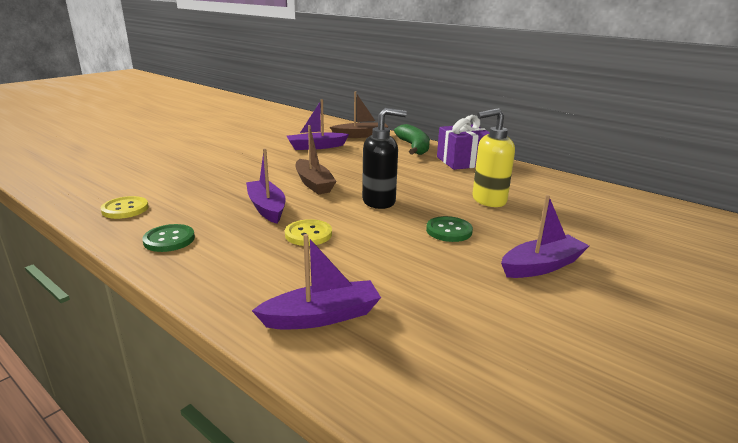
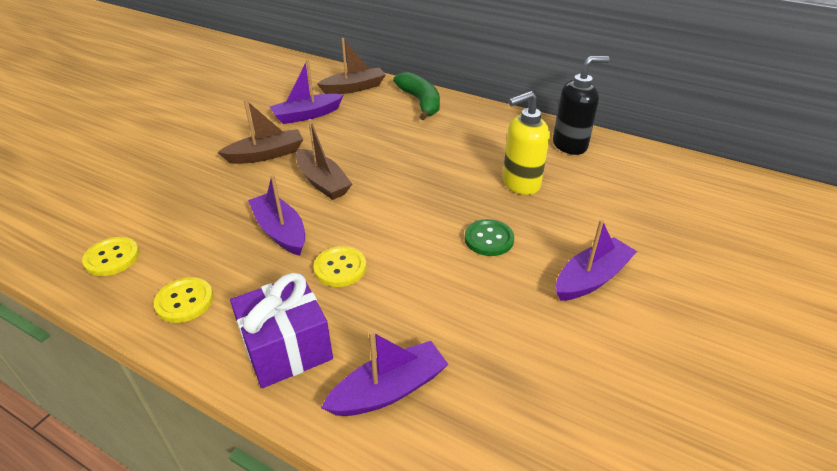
camera: 10 degrees left, 15 degrees up
(169, 240) = (184, 301): green button -> yellow button
(274, 165) = (266, 154): none -> brown boat
(379, 201) = (404, 202): black soap dispenser -> black soap dispenser (570, 145)
(462, 161) = (480, 121): purple gift -> purple gift (287, 348)

